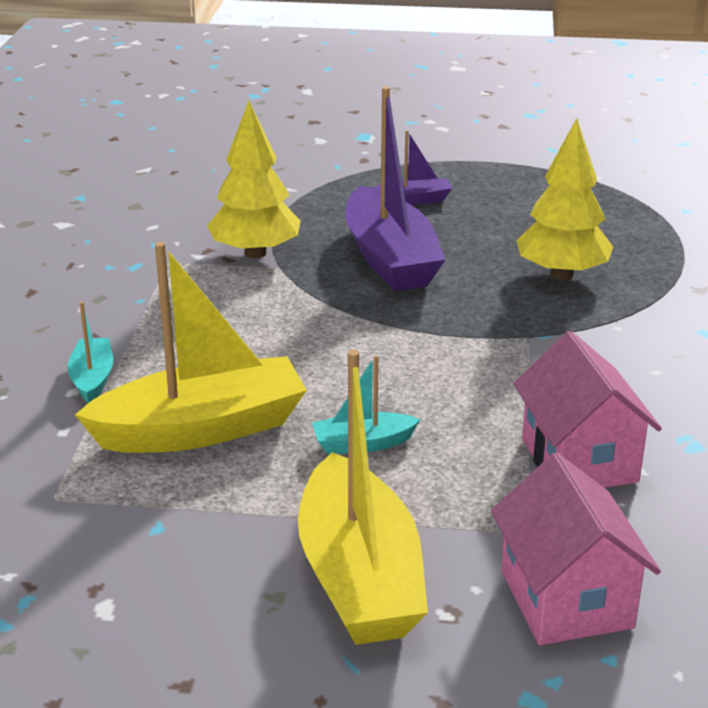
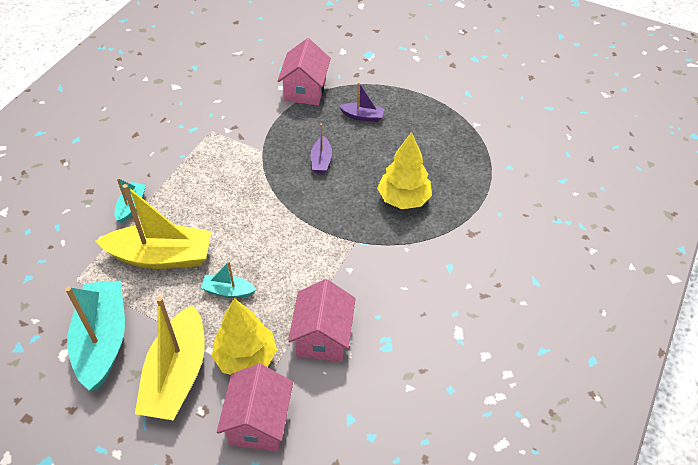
camera: 20 degrees right, 20 degrees up
(174, 567) = (103, 340): none -> turquoise boat
(255, 253) = (256, 136): yellow tree -> yellow tree (246, 358)
(295, 189) = (305, 90): none -> pink house
(390, 259) = (321, 160): purple boat -> purple boat, size x0.47

